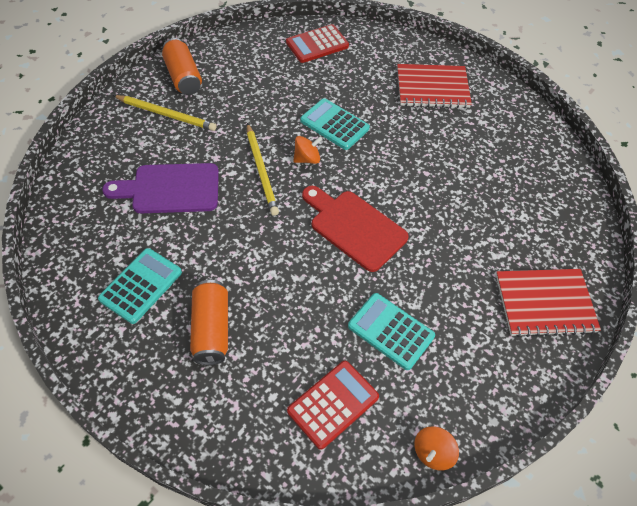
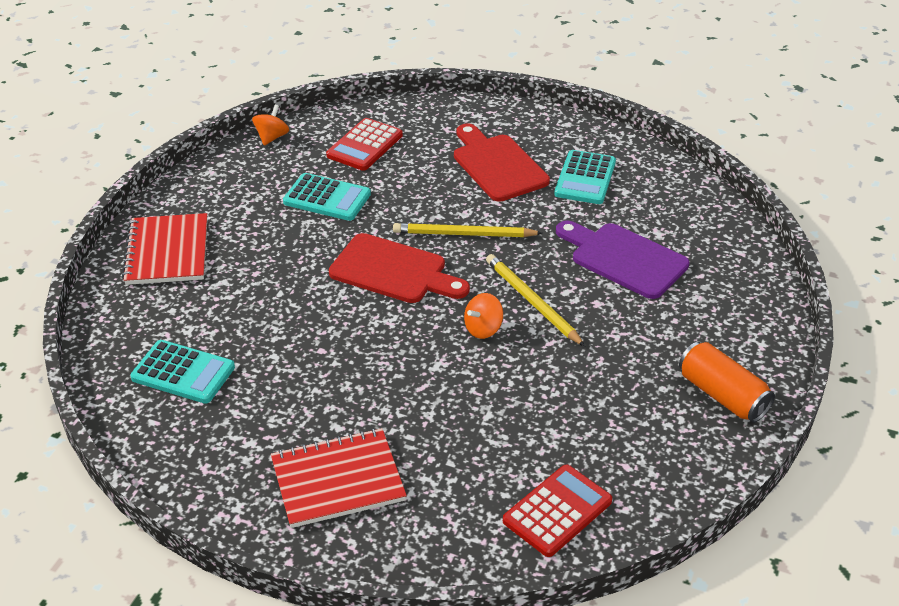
camera: 165 degrees right, 15 degrees down
(166, 114) = (699, 337): yellow pencil -> yellow pencil (464, 234)
(170, 189) = (624, 259): purple cutting board -> purple cutting board turned 120 degrees counterclockwise
(211, 329) = (497, 165): orange can -> red cutting board
(334, 124) = (467, 382): turquoise calculator -> turquoise calculator (183, 373)
(544, 303) = (167, 251): red notebook -> red notebook turned 75 degrees counterclockwise

